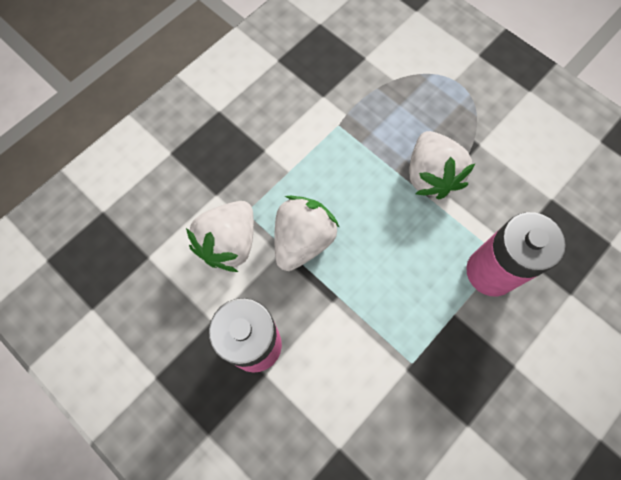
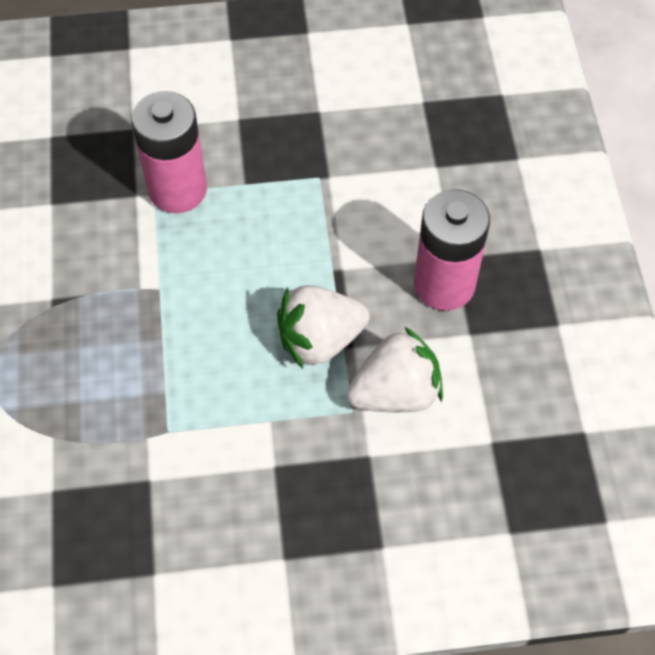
camera: 140 degrees left, 10 degrees down
(431, 175) = (134, 305): white strawberry -> none

